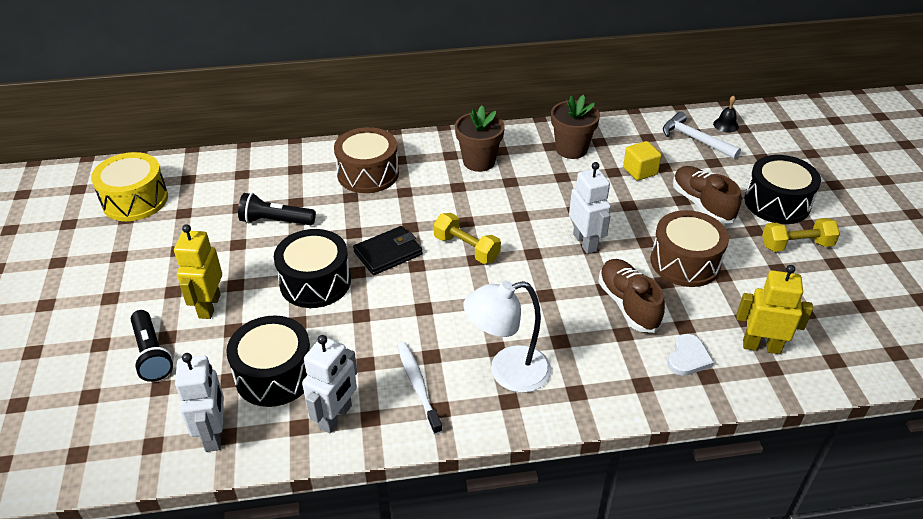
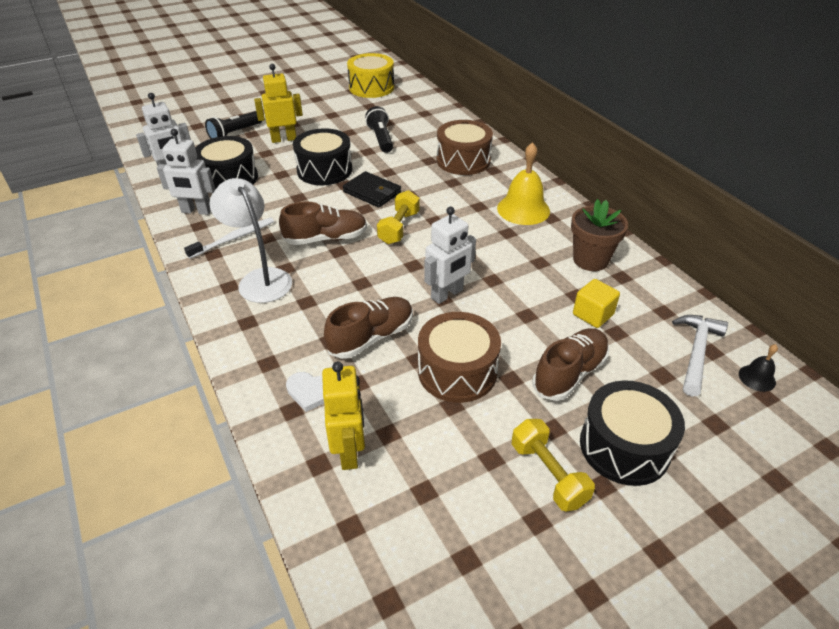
camera: 70 degrees right, 0 degrees up
(458, 306) = (326, 238): none -> brown shoe
(479, 161) = (523, 209): brown flower pot -> yellow bell

